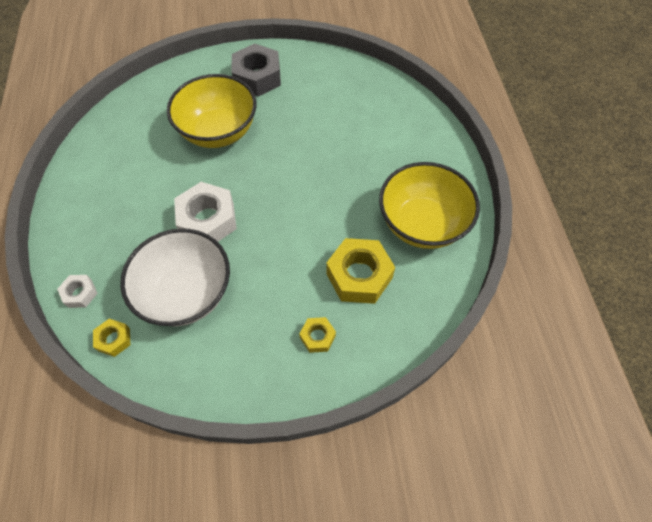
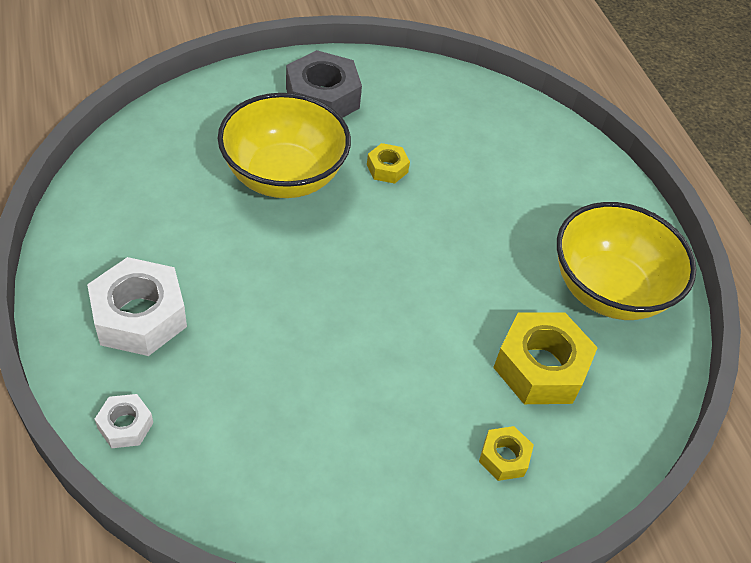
camera: 15 degrees left, 10 degrees down
(114, 339) = (197, 490): yellow nut -> yellow nut (387, 168)
(186, 293) = (293, 411): white bowl -> none
(208, 220) = (299, 303): white nut -> white nut (140, 316)

